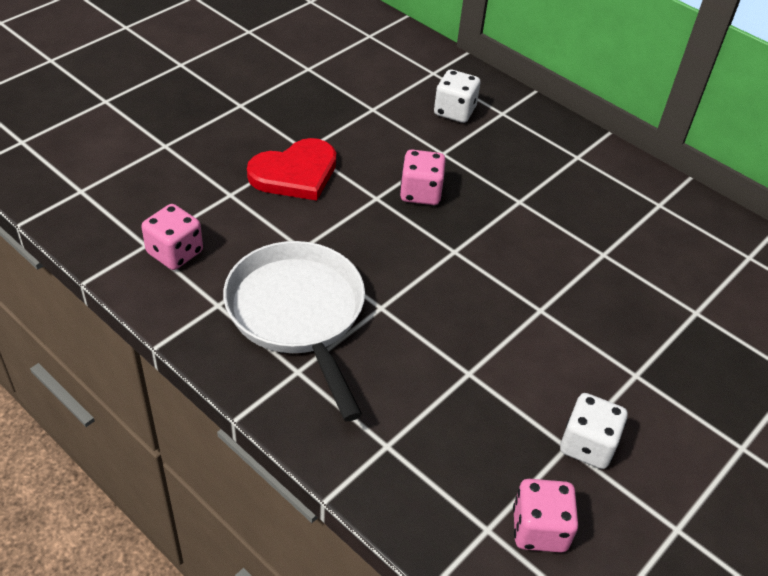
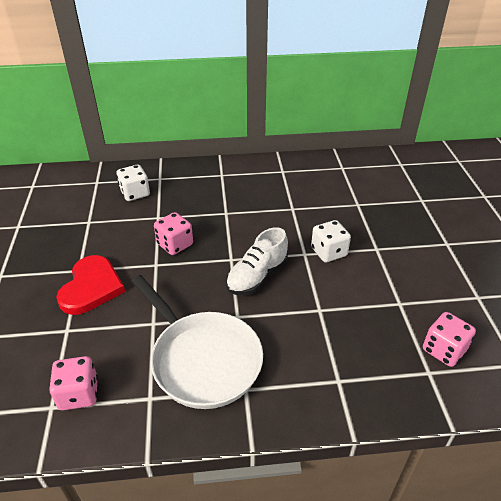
camera: 45 degrees left, 5 degrees down
(298, 314) = (202, 359): white pan -> white pan turned 150 degrees counterclockwise
(455, 288) = (257, 276): none -> white shoe
(587, 445) = (405, 295): white dice -> white dice (328, 252)

